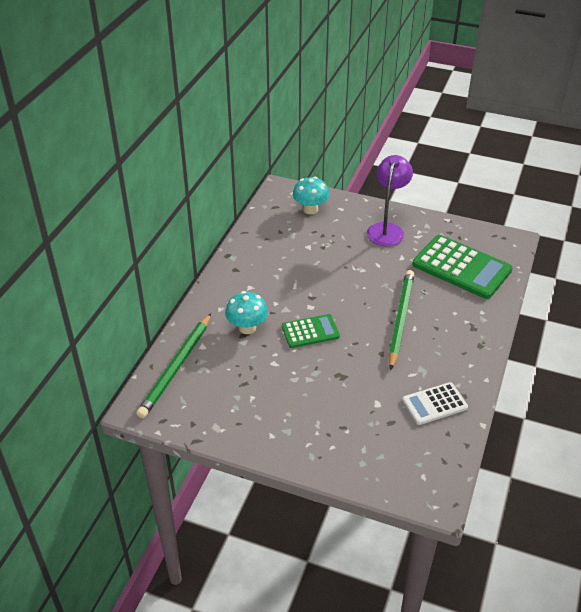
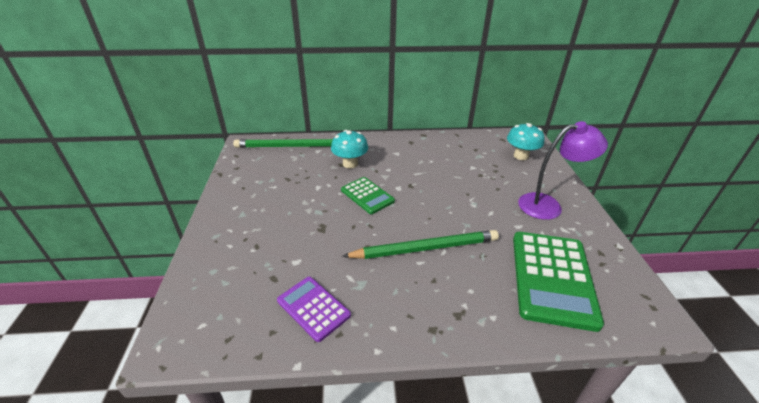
camera: 65 degrees right, 5 degrees down
(434, 404) = (313, 308): white calculator -> purple calculator

